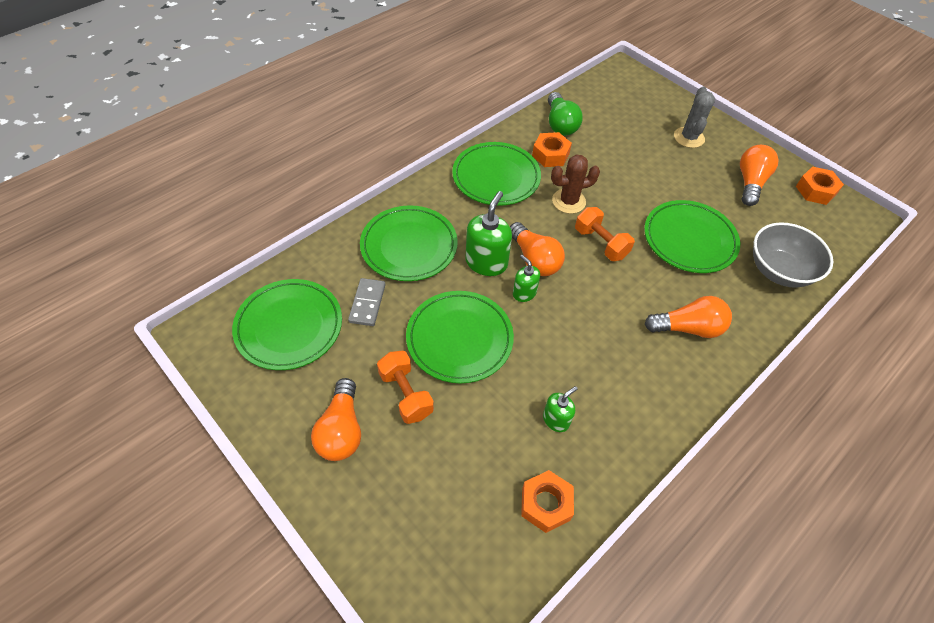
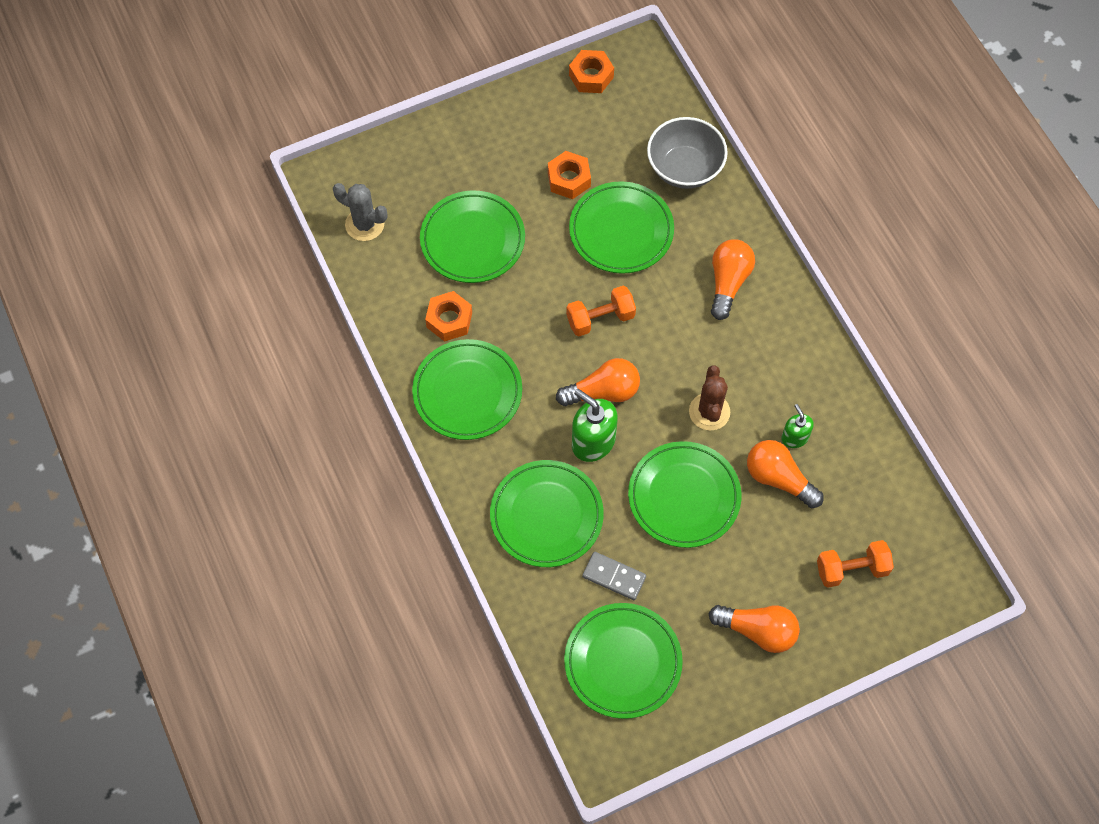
camera: 70 degrees left, 10 degrees up
(406, 394) = (734, 563): orange dumbbell -> orange dumbbell (851, 569)
(524, 293) = (644, 417): green soap dispenser -> none
(545, 504) = (870, 474): orange nut -> orange nut (569, 179)
(560, 124) = (399, 290): green light bulb -> none
(568, 201) = (530, 328): brown cactus -> brown cactus (709, 412)
(624, 153) = (472, 240): none -> green plate
(689, 137) = (469, 160): grey cactus -> grey cactus (364, 224)
(750, 183) = (560, 133): orange light bulb -> orange light bulb (778, 479)

